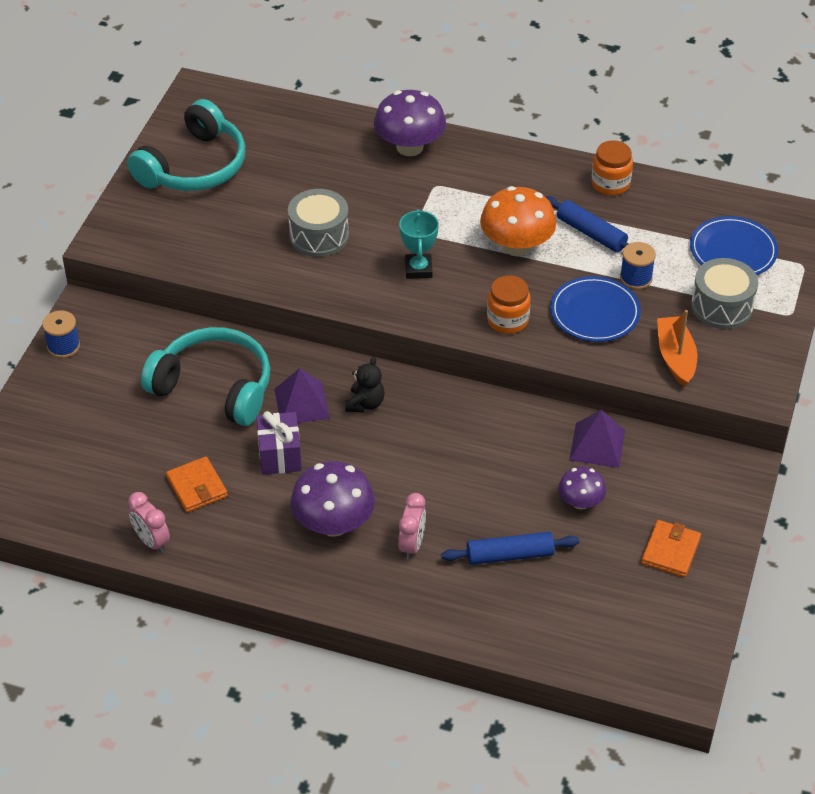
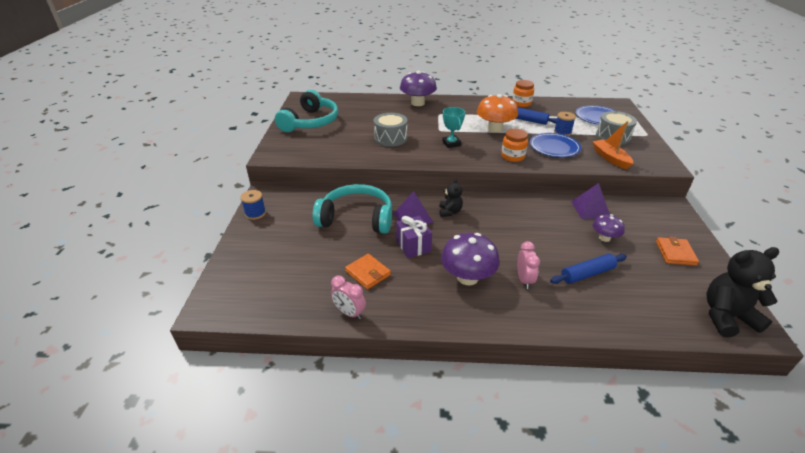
camera: 15 degrees left, 10 degrees down
(657, 659) = (726, 317): none -> black teddy bear

